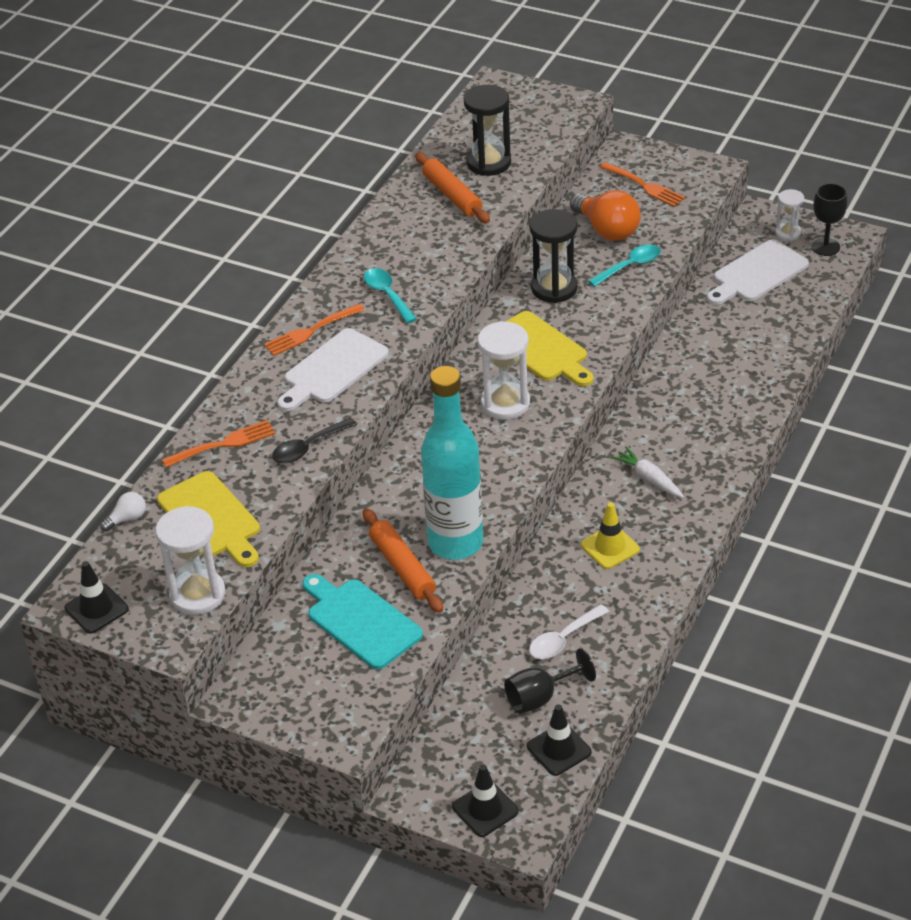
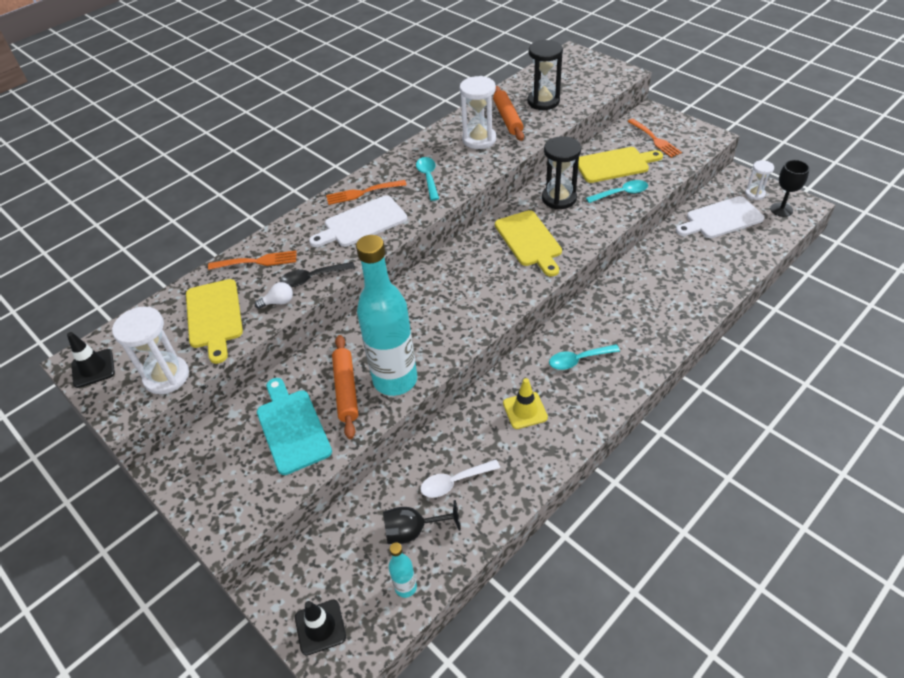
camera: 20 degrees right, 5 degrees up
(127, 519) = (159, 302): white light bulb -> white light bulb (278, 302)
(505, 403) = (485, 276): white hourglass -> white hourglass (479, 139)
(559, 749) = (405, 587): black traffic cone -> turquoise bottle
(607, 230) = (615, 165): orange light bulb -> yellow cutting board
(649, 478) = (578, 360): white carrot -> turquoise spoon

